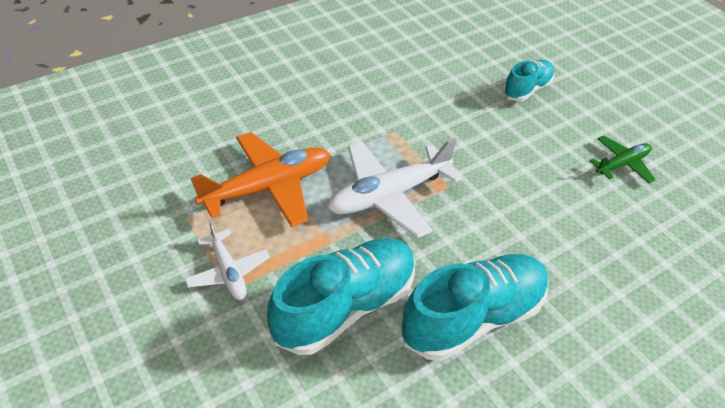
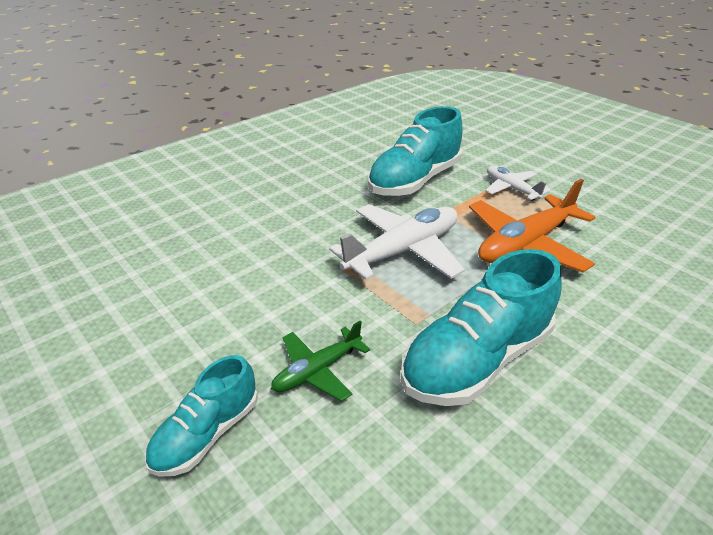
camera: 175 degrees right, 10 degrees down
(472, 317) = (319, 184): turquoise shoe -> turquoise shoe (476, 359)
(621, 164) = (117, 317): green plane -> green plane (317, 370)

